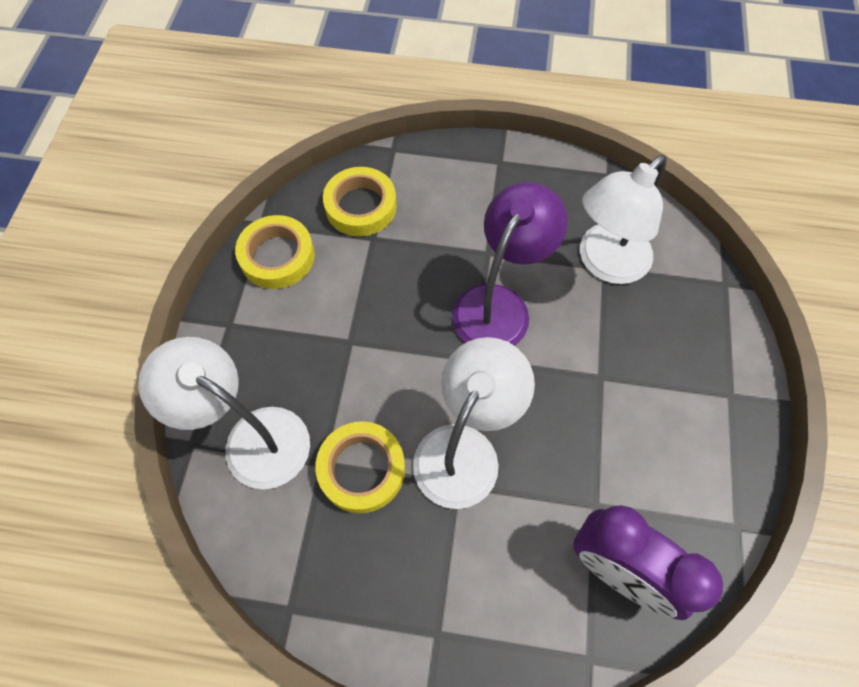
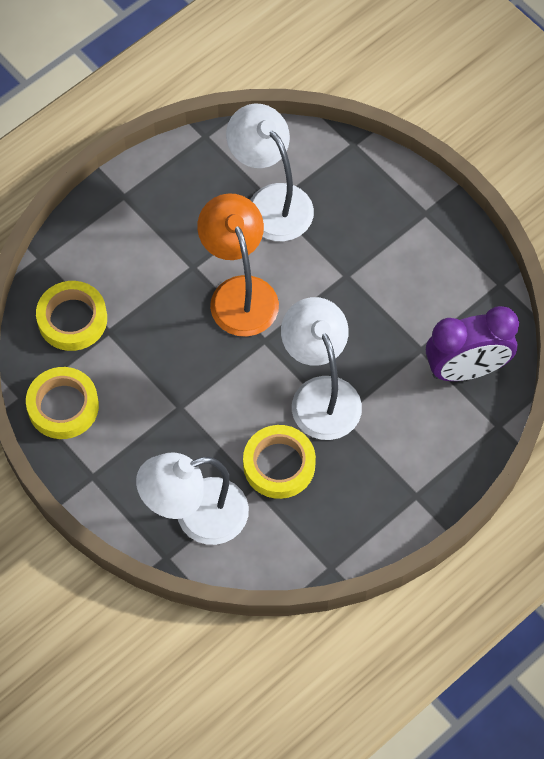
camera: 50 degrees left, 0 degrees up
(499, 304) = (239, 293): purple lamp -> orange lamp
(605, 263) = (271, 201): white lamp -> white lamp turned 150 degrees clockwise

